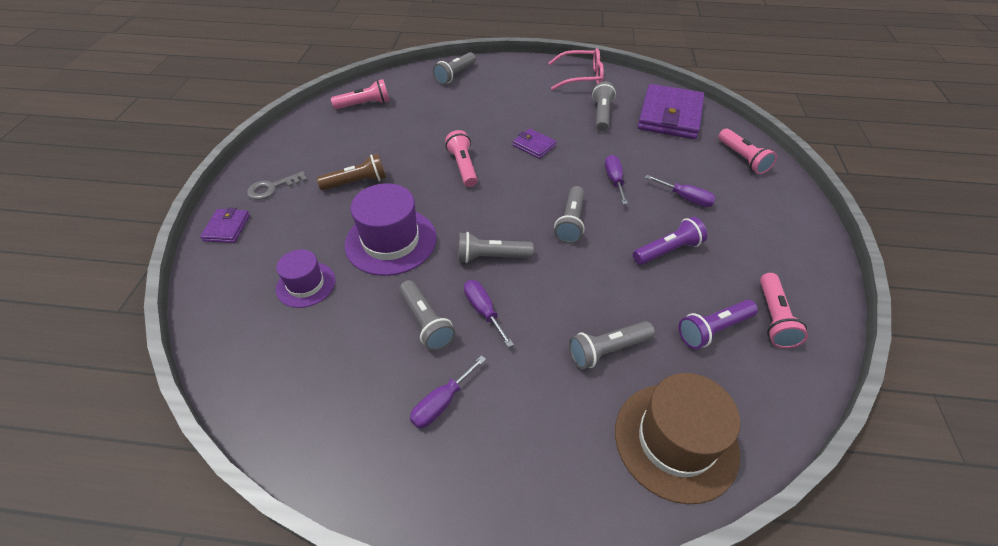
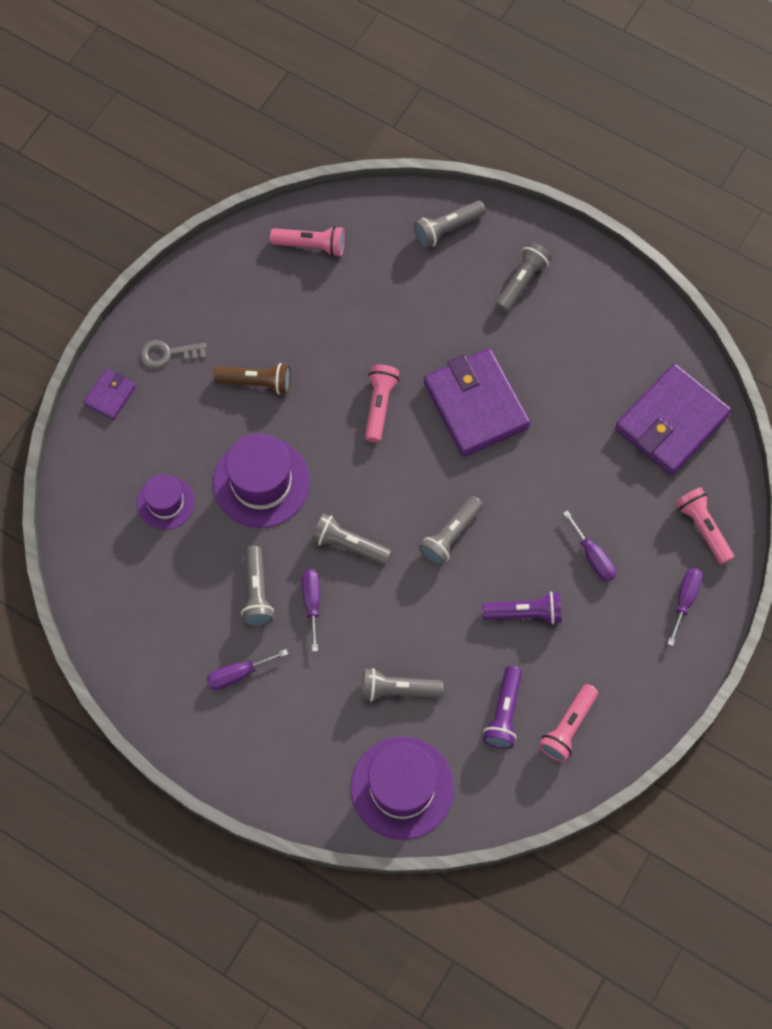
camera: 25 degrees right, 20 degrees up
(534, 145) = (476, 405): purple wallet -> purple wallet, size x2.12
(581, 77) = (608, 300): pink glasses -> none
(601, 114) = (588, 384): grey flashlight -> grey flashlight (521, 282)
(614, 180) = (533, 497): purple screwdriver -> purple screwdriver (684, 600)
(675, 440) = (402, 787): brown hat -> purple hat
(713, 329) = (504, 713): purple flashlight -> purple flashlight turned 75 degrees counterclockwise
(742, 158) = (703, 528): pink flashlight -> pink flashlight turned 150 degrees clockwise

